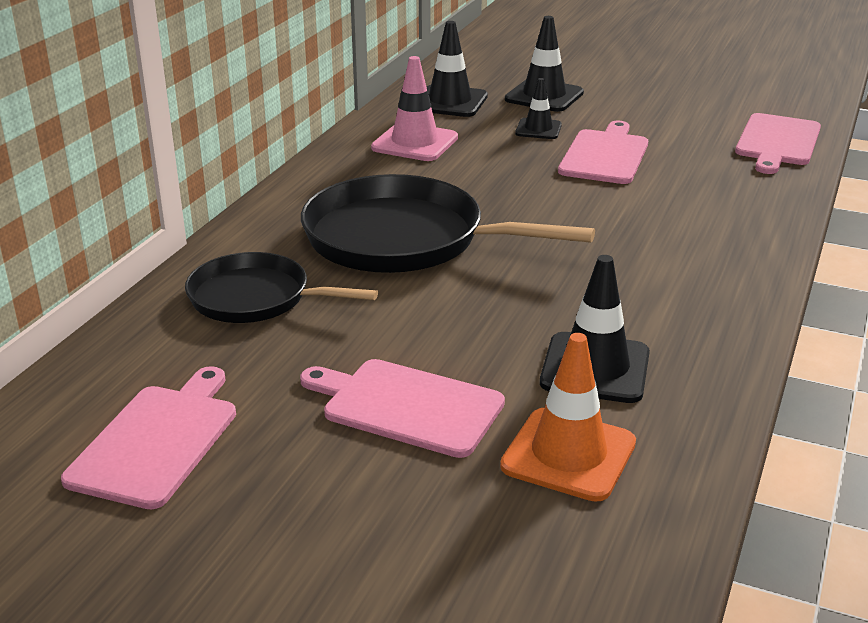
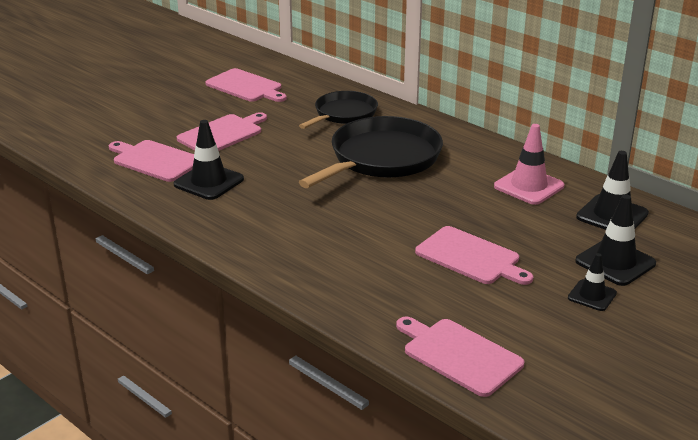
camera: 110 degrees right, 0 degrees up
(538, 129) = (537, 241): black traffic cone -> black traffic cone (592, 295)
(568, 455) = (155, 160): orange traffic cone -> pink cutting board

